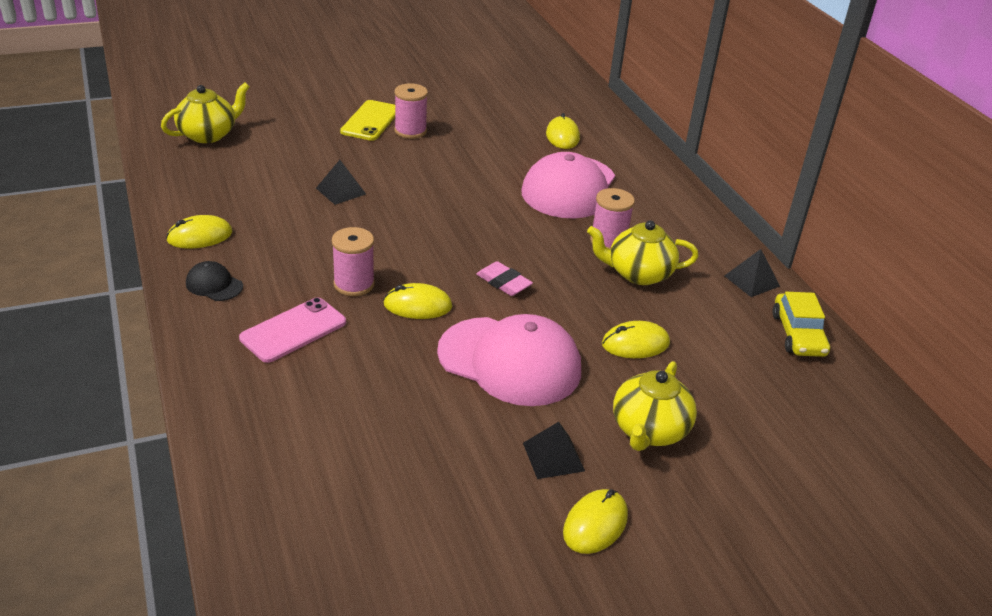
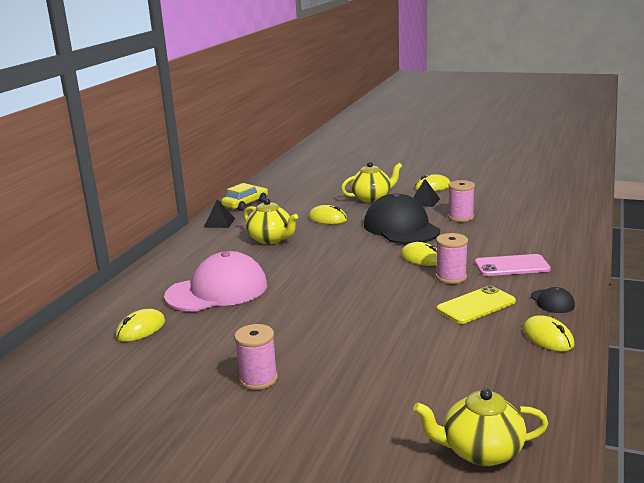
camera: 135 degrees left, 15 degrees down
(199, 236) = (547, 337): yellow mouse -> yellow mouse turned 45 degrees clockwise
(341, 191) = (395, 340): black pyramid -> none
(371, 121) = (280, 406): yellow phone -> yellow phone (476, 305)
(503, 282) = (355, 255): pink eraser -> none
(510, 361) = (401, 227): pink cap -> black cap
(608, 241) = (256, 256): pink spool -> pink spool (460, 217)

